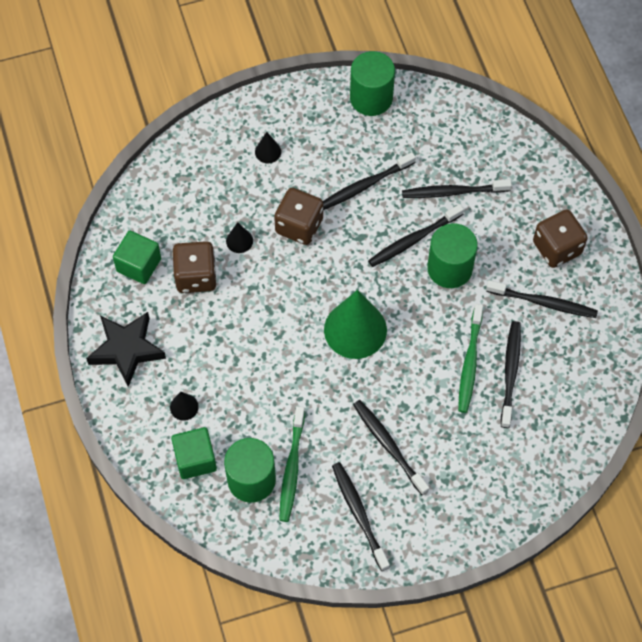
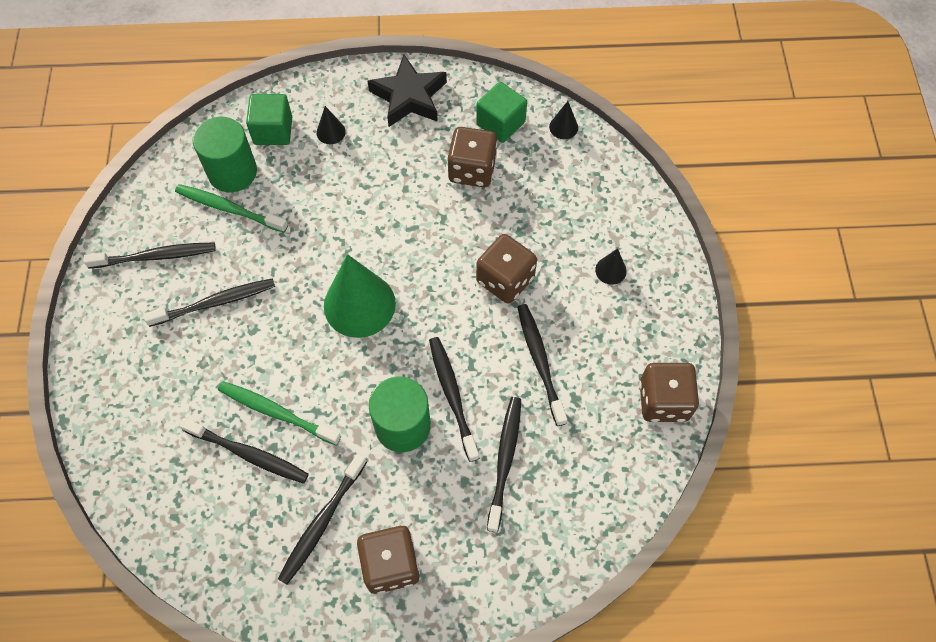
camera: 105 degrees right, 0 degrees up
(239, 241) = (503, 218): black cone -> black cone (563, 127)
(371, 98) = (663, 401): green cylinder -> brown dice

